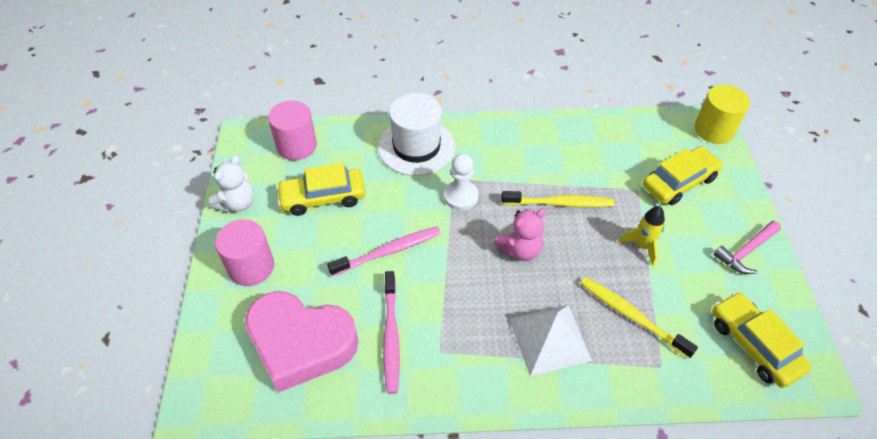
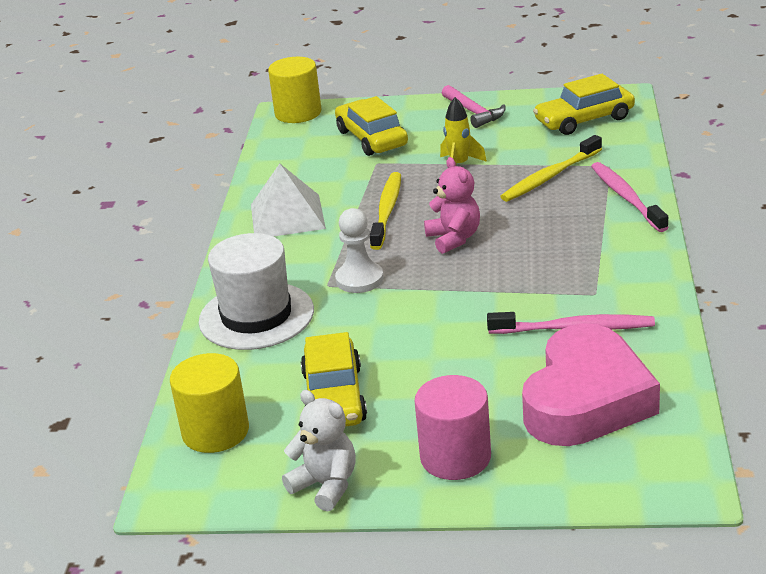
camera: 80 degrees left, 20 degrees down
(297, 146) = (215, 431): pink cylinder -> yellow cylinder
(388, 252) = (444, 335): pink toothbrush -> pink toothbrush (626, 198)
(549, 339) = (578, 224): white pyramid -> white pyramid (287, 216)

